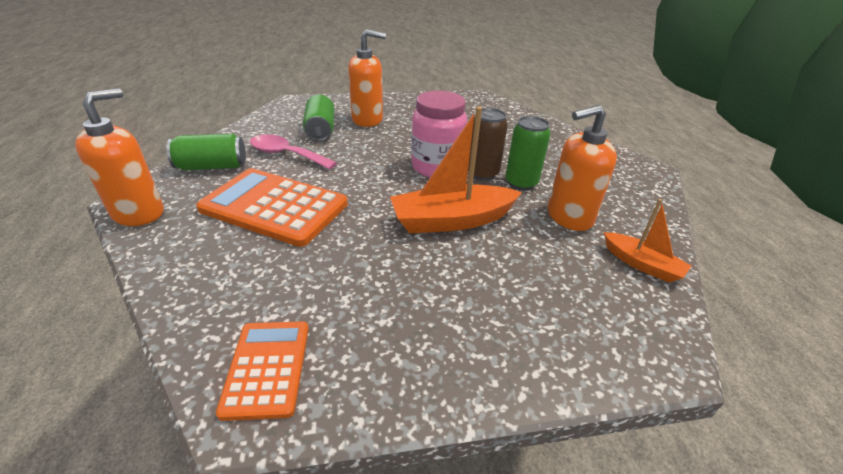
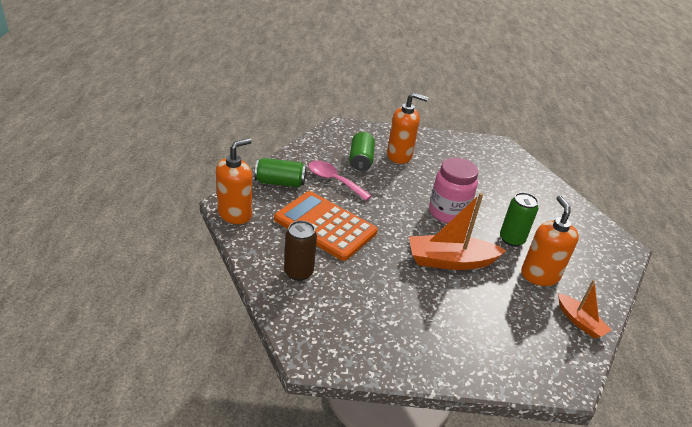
camera: 10 degrees right, 0 degrees up
(267, 368) = (322, 334): orange calculator -> none
(482, 173) = (483, 225): brown can -> brown can (298, 272)
(569, 217) = (539, 275): orange soap dispenser -> orange soap dispenser turned 90 degrees clockwise

